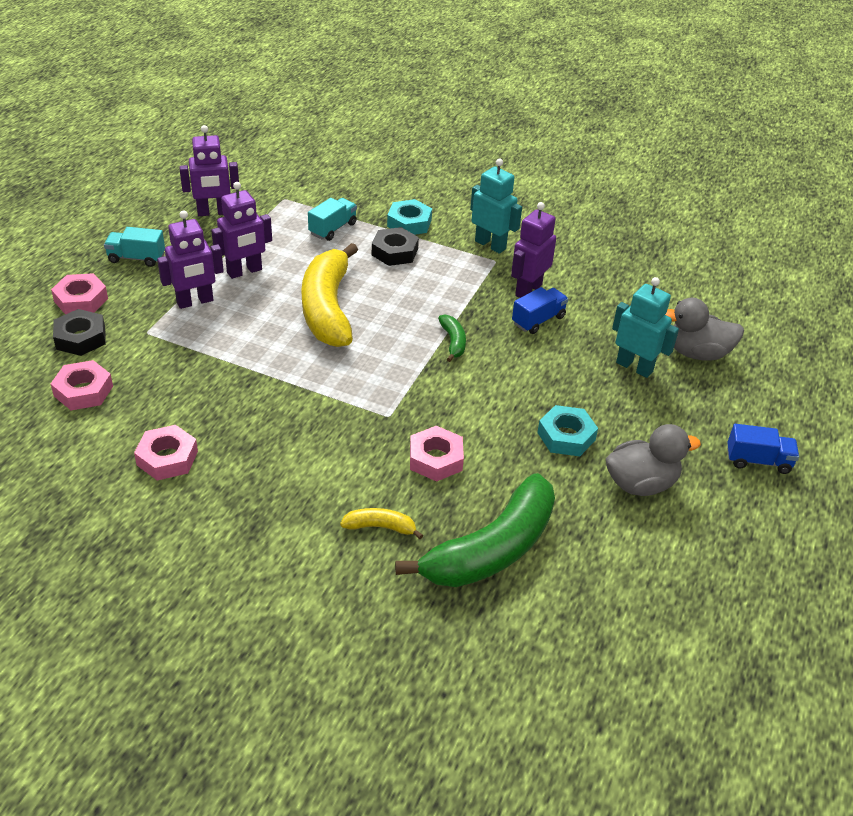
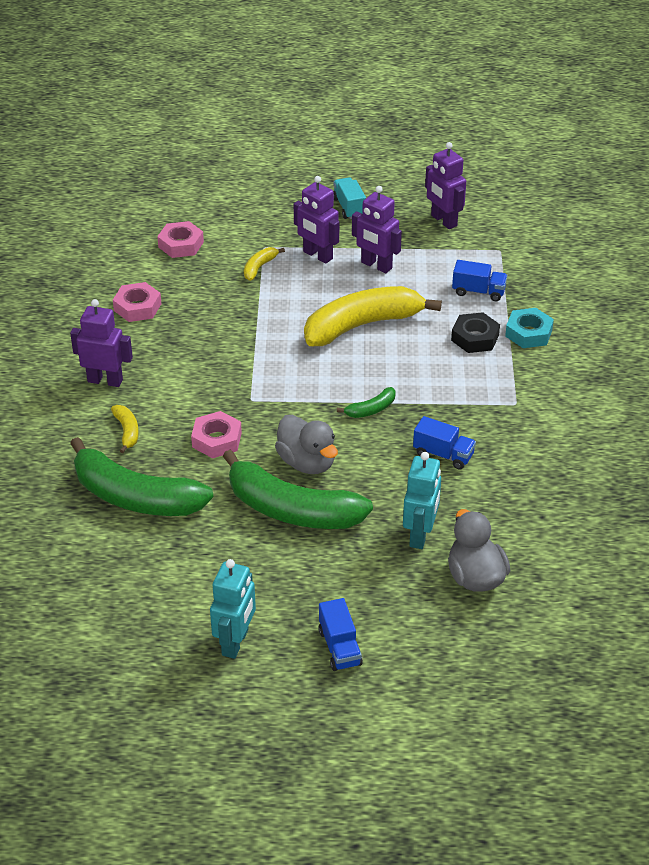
camera: 70 degrees right, 0 degrees up
(81, 300) = (278, 203): pink nut -> none
(81, 338) = (235, 220): black nut -> none
(179, 346) = (259, 267): none -> yellow banana
(333, 229) = (478, 291): turquoise truck -> blue truck
(490, 245) = (538, 394): turquoise robot -> turquoise robot (235, 642)
(528, 290) = (485, 436): purple robot -> purple robot (105, 380)
(566, 436) = (292, 510): turquoise nut -> green banana
(641, 484) = (260, 570): grey duck -> grey duck (307, 462)

